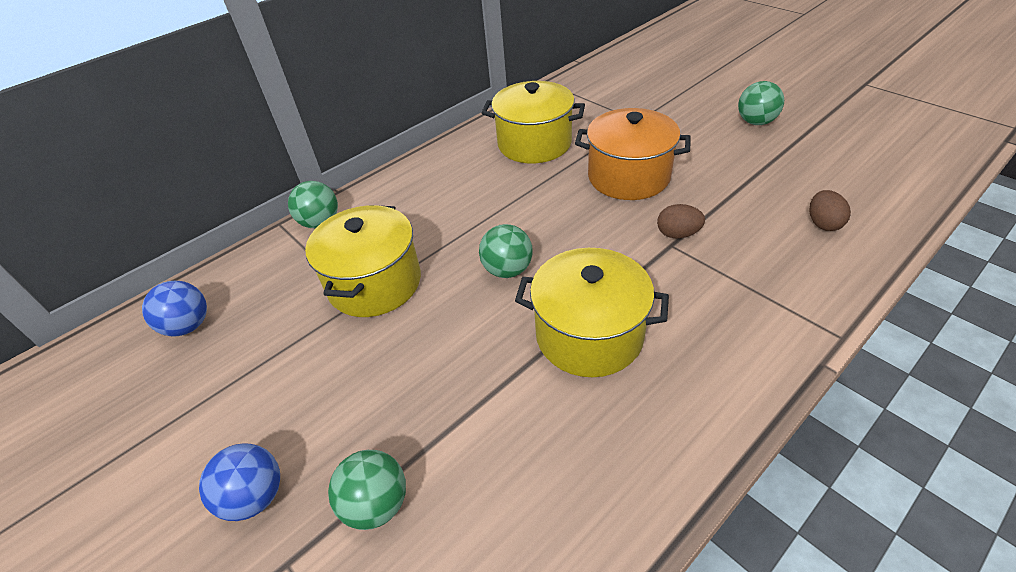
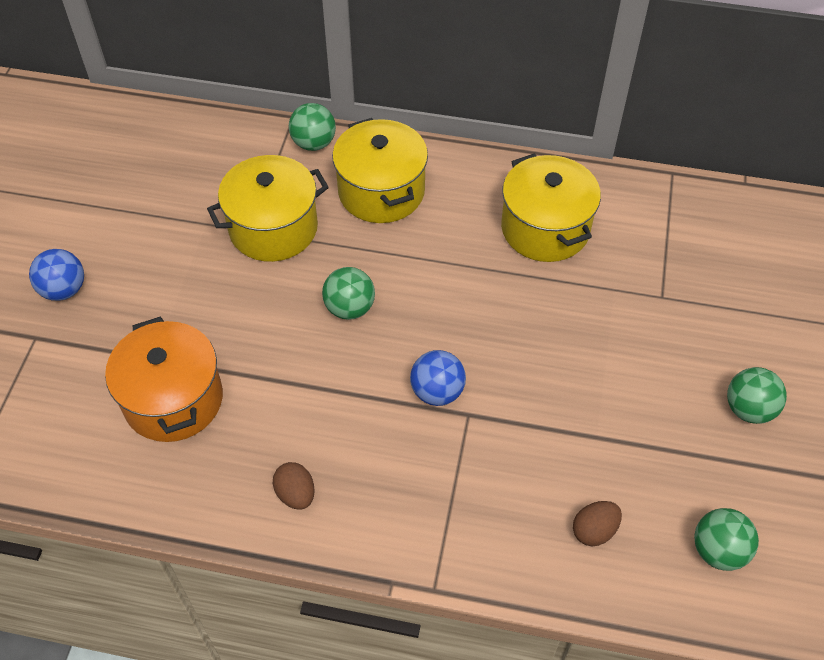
camera: 50 degrees right, 10 degrees up
(188, 326) = (159, 147): blue ball -> blue ball (437, 392)
(376, 504) = (96, 357): green ball -> green ball (718, 550)
(589, 335) = (315, 403): yellow pot -> yellow pot (381, 191)
(628, 176) = (549, 334): orange pot -> orange pot (173, 399)
(677, 234) = (487, 413): brown egg -> brown egg (296, 494)

